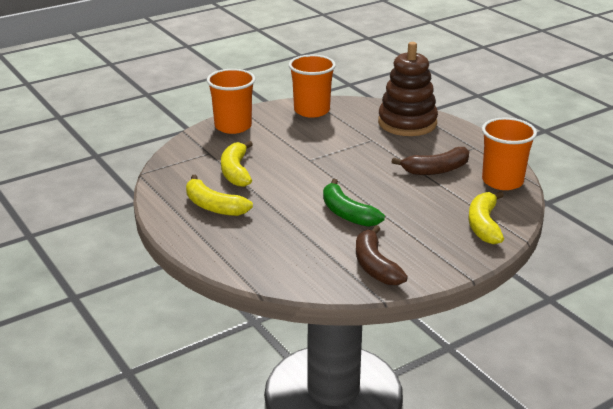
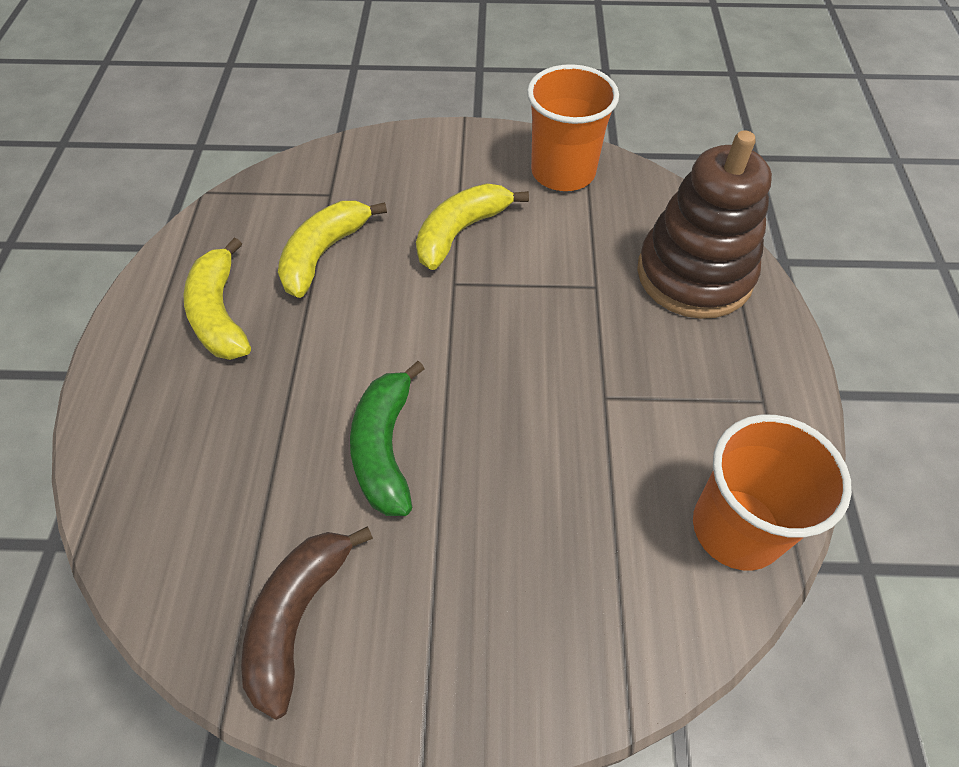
camera: 35 degrees right, 25 degrees up
(233, 126) = (416, 154): orange cup -> none
(436, 170) = (637, 423): brown banana -> none
(484, 225) = (588, 635): yellow banana -> yellow banana (461, 232)

